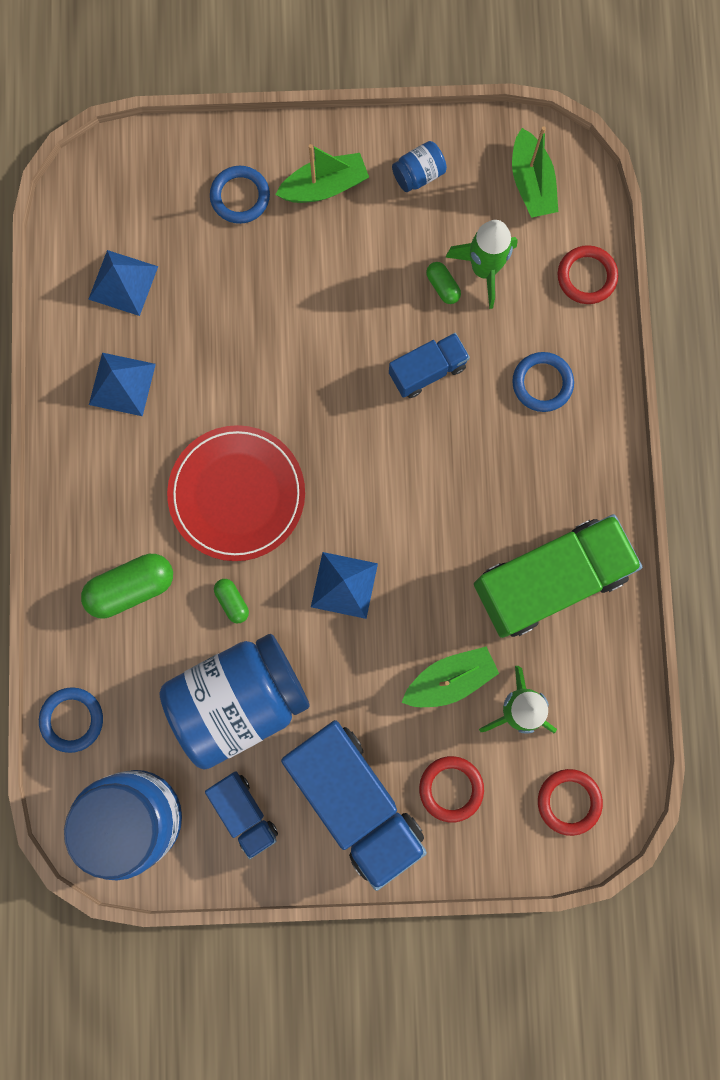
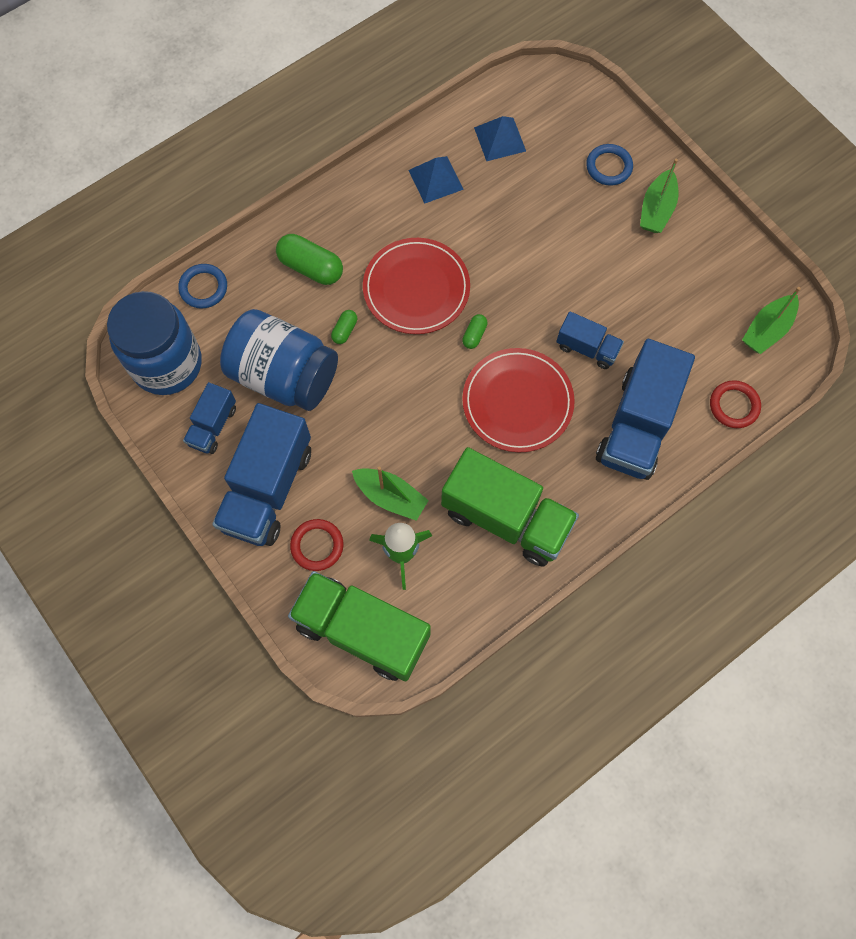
camera: 55 degrees right, 10 degrees down
(324, 187) = (656, 209): green boat -> green boat turned 75 degrees clockwise
(344, 585) = (405, 390): blue pyramid -> none
(418, 175) = (712, 258): blue jar -> none
(436, 481) = (517, 402): none -> red plate
(442, 286) = (651, 321): green capsule -> green capsule (474, 335)
(484, 269) = (683, 338): green rocket -> none
(542, 383) = (637, 425): blue ring -> blue truck
(569, 801) = (362, 631): red ring -> green truck

